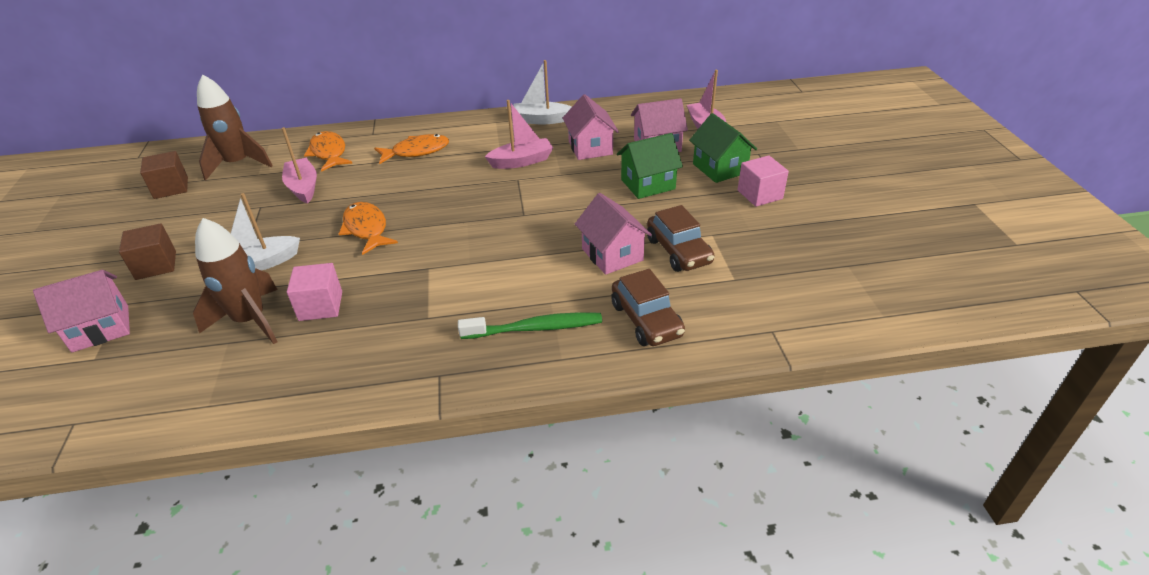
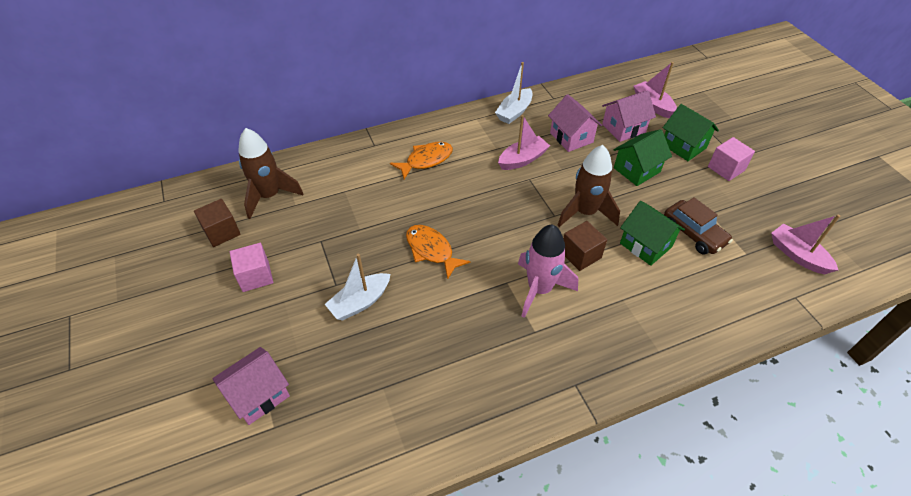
camera: 15 degrees left, 10 degrees up
(156, 265) = (265, 320): brown cube -> brown cube (580, 255)
(250, 320) = (389, 362): brown rocket -> brown rocket (585, 212)
(303, 187) = (347, 214): pink boat -> pink boat (797, 255)
(320, 306) = (440, 336): pink cube -> pink cube (255, 276)
(329, 153) = (347, 172): orange fish -> none
(460, 279) = (539, 289): none -> pink rocket
(535, 328) = (624, 326): green toothbrush -> none
(541, 120) = (514, 112): white boat -> white boat turned 45 degrees counterclockwise
(612, 255) = (645, 245): pink house -> green house
(646, 320) = (702, 303): brown car -> none

